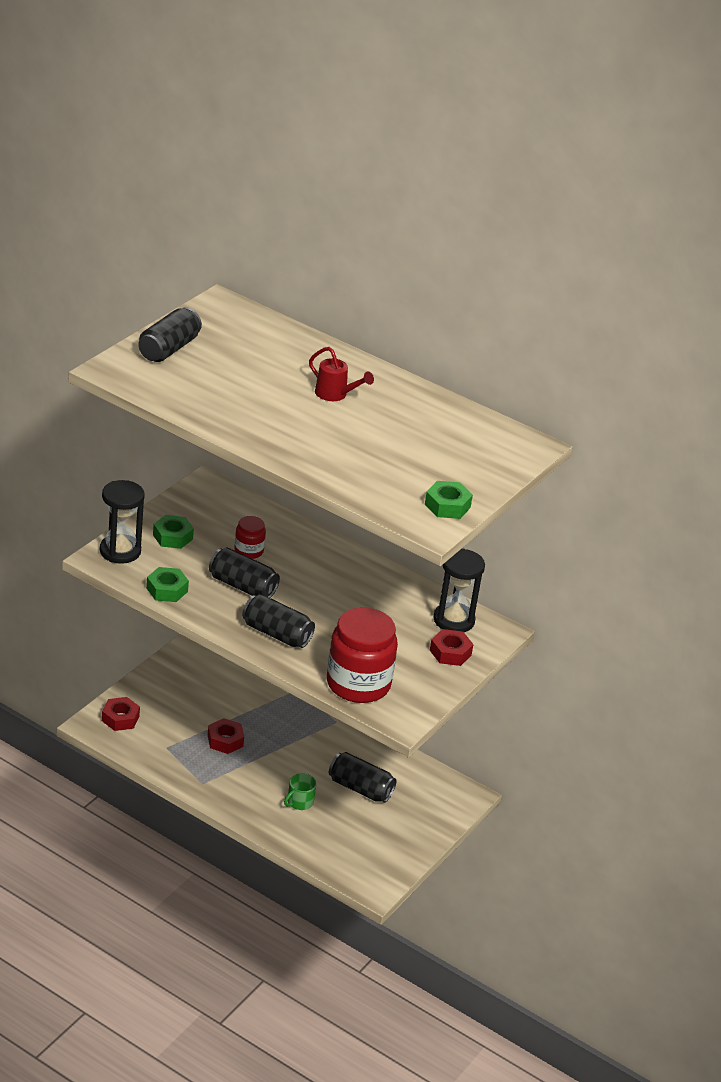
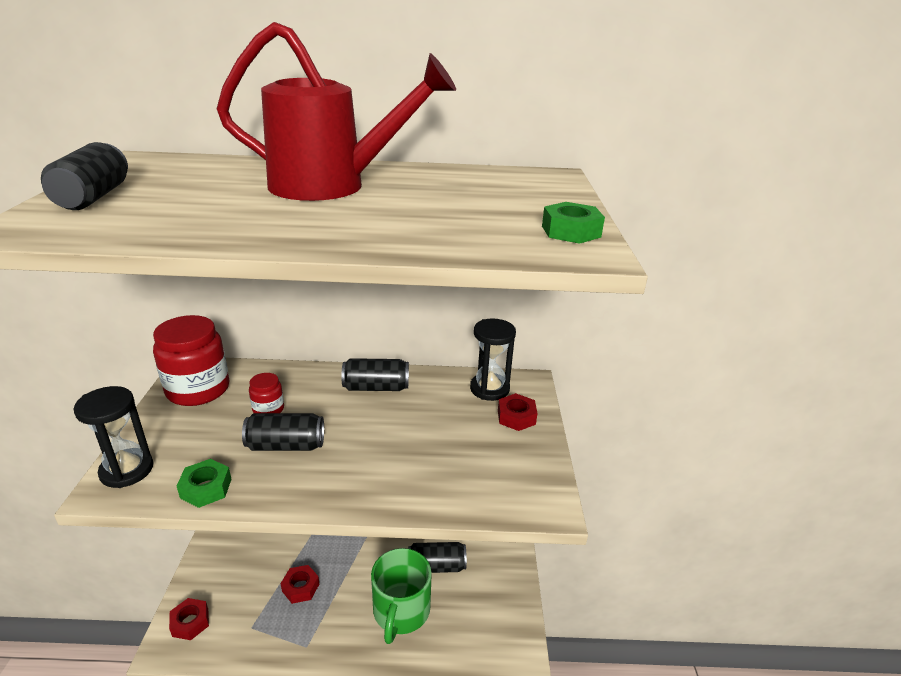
camera: 30 degrees left, 5 degrees down
(172, 537) = (181, 429): green nut -> none
(276, 634) = (356, 478): black can -> black can (376, 387)
(299, 802) = (401, 611): green mug -> green mug, size x2.26
(335, 395) = (332, 186): red watering can -> red watering can, size x2.41
(358, 684) = (476, 490): red jar -> red jar (198, 389)

